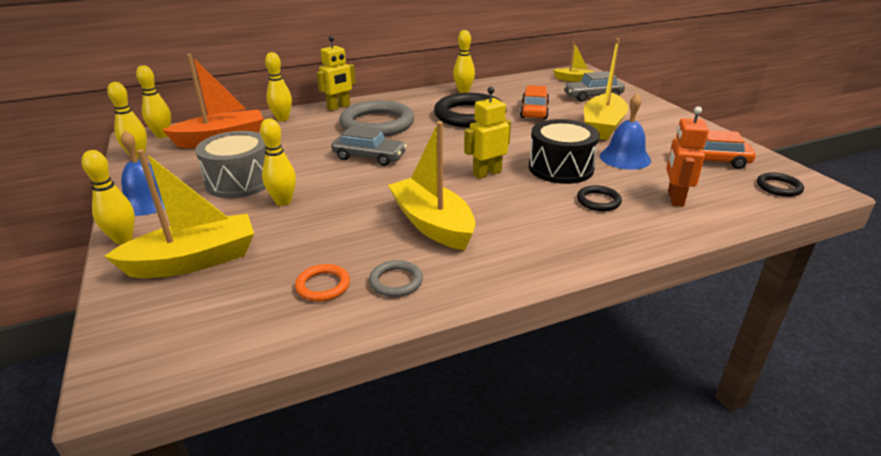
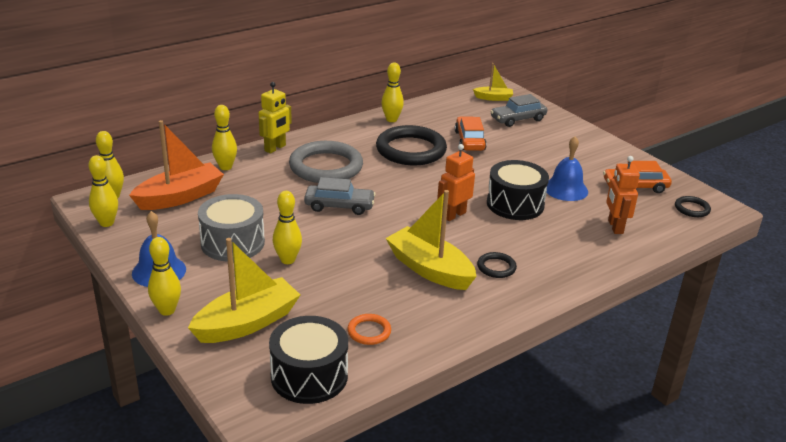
camera: 15 degrees left, 0 degrees up
(218, 331) = (309, 376): none -> black drum
(396, 281) = (424, 322): grey ring -> none
(487, 173) = (454, 215): yellow robot -> orange robot
(598, 201) = (556, 235): black ring -> black ring (496, 267)
(603, 126) = (537, 155): yellow boat -> none

